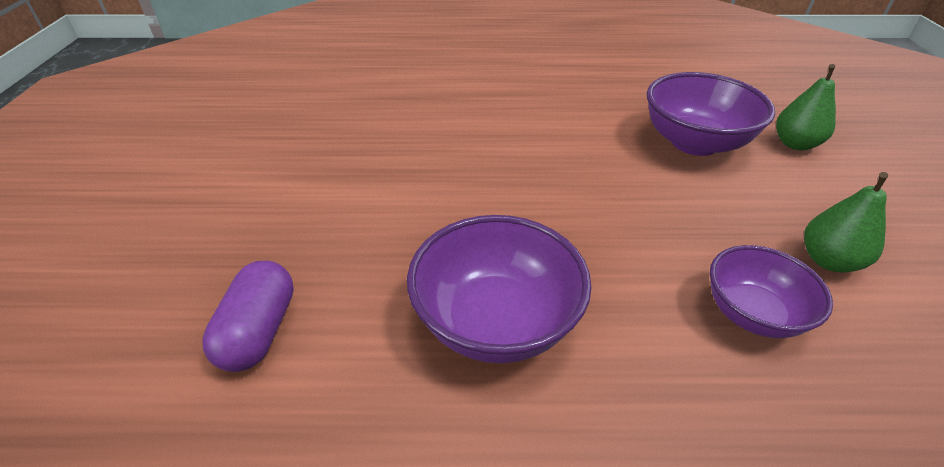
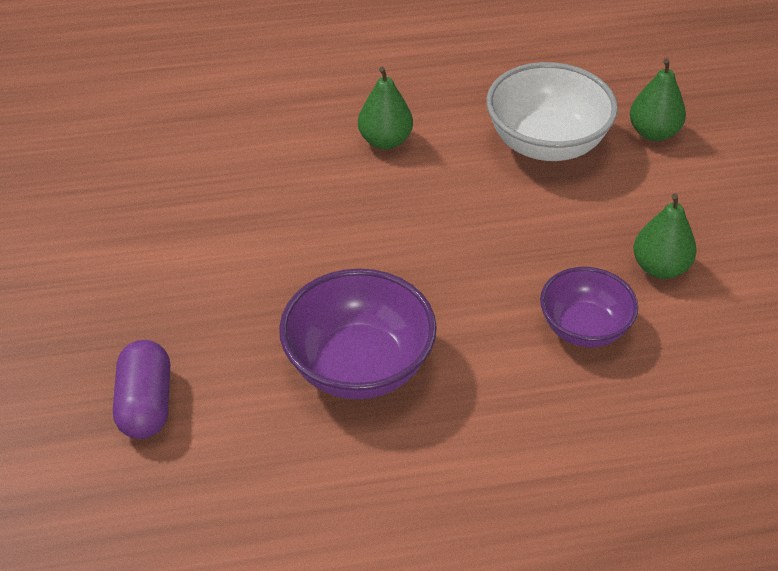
camera: 10 degrees left, 5 degrees up
(549, 127) = (385, 141): none -> green pear
(694, 143) = (546, 143): purple bowl -> white bowl

